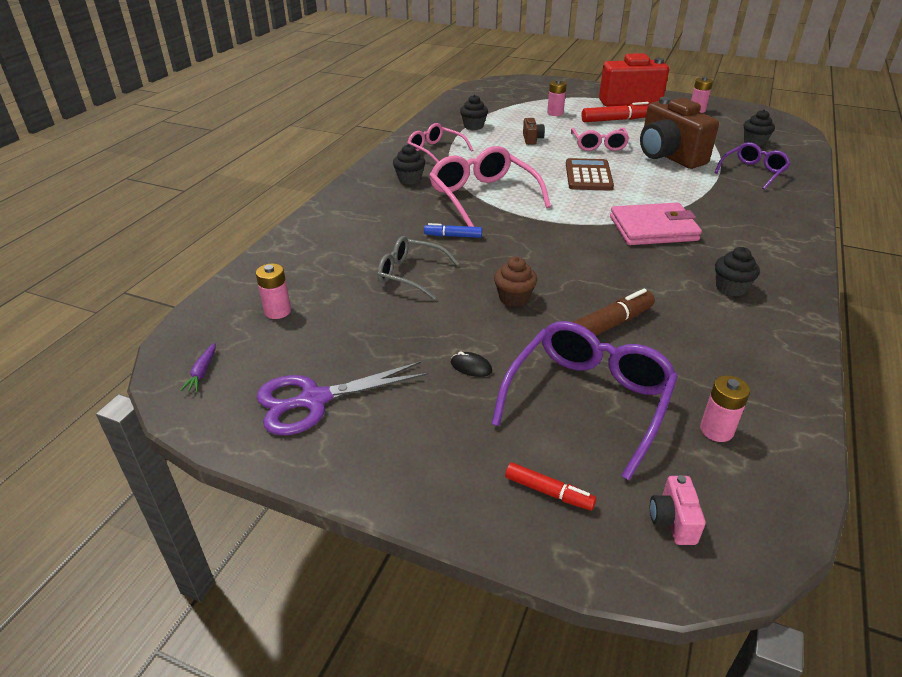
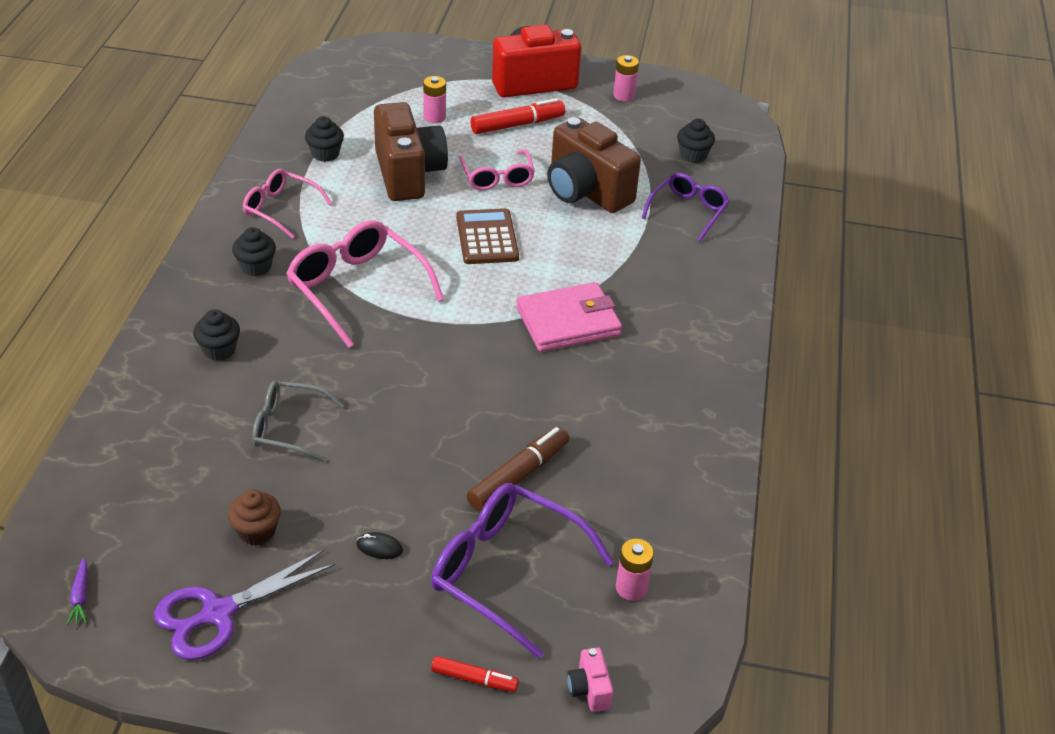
camera: 15 degrees left, 5 degrees up
(277, 311) = (142, 502): pink battery -> none
(453, 236) = (329, 360): blue marker -> none
(514, 298) = (415, 448): brown cupcake -> brown cupcake (257, 531)
(532, 139) = (408, 174): brown camera -> brown camera, size x2.45
(588, 400) = (506, 571): purple glasses -> purple glasses turned 75 degrees counterclockwise
(731, 288) = (653, 403): black cupcake -> black cupcake (219, 350)

